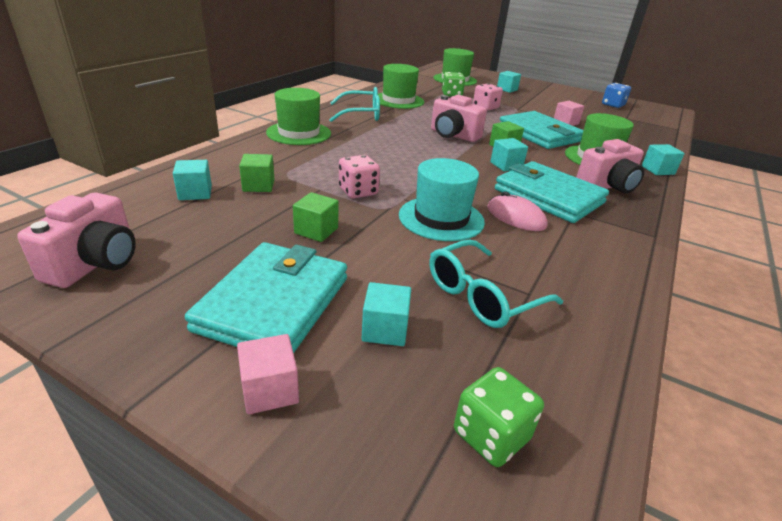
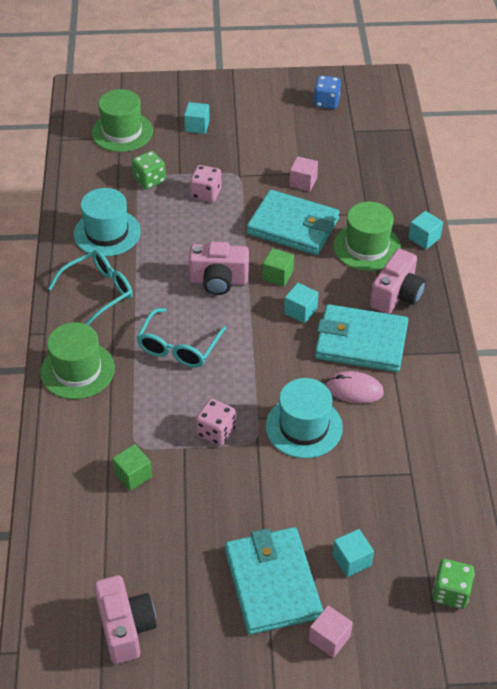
camera: 30 degrees left, 15 degrees up
(195, 193) = (96, 517): turquoise cube -> none
(316, 231) = (231, 500): green cube -> none
(398, 100) = (107, 233): green hat -> turquoise hat
(482, 296) = (385, 495): turquoise glasses -> turquoise glasses (178, 347)

